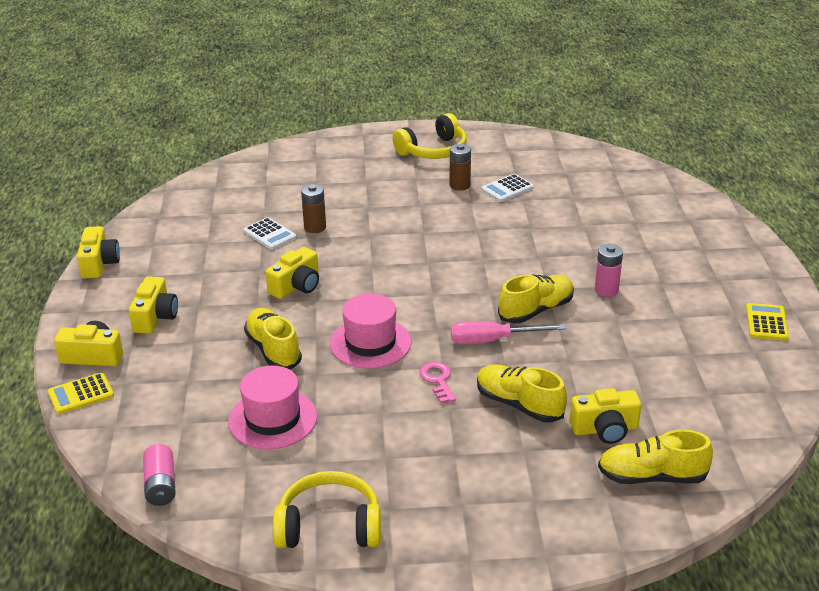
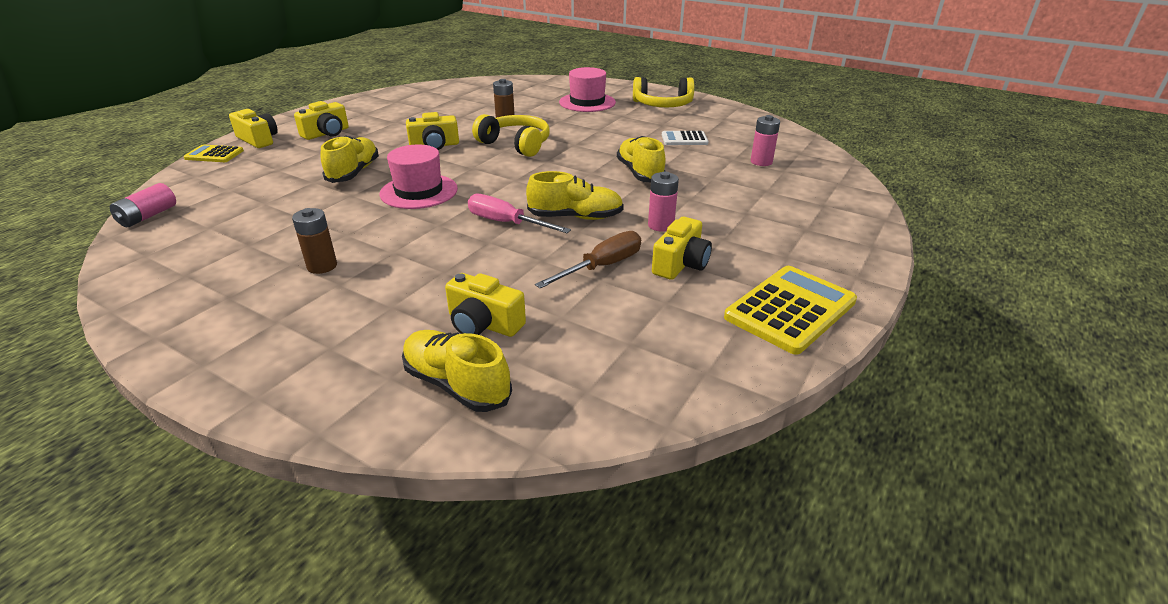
camera: 35 degrees right, 0 degrees up
(99, 263) = (351, 101): yellow camera -> yellow camera (680, 264)
(270, 234) = (470, 116): white calculator -> none
(272, 419) = (276, 209): pink hat -> pink hat (587, 102)
(329, 526) = (173, 288): yellow headphones -> yellow headphones (516, 144)
(438, 380) = (420, 231): pink key -> none
(459, 185) = (649, 127): brown battery -> brown battery (322, 266)
(519, 405) = (447, 273): yellow shoe -> yellow shoe (640, 173)
(597, 192) = (761, 162): none -> pink battery
(615, 346) = (602, 266): none -> brown screwdriver
(766, 323) = (790, 309): yellow calculator -> yellow calculator, size x1.77

